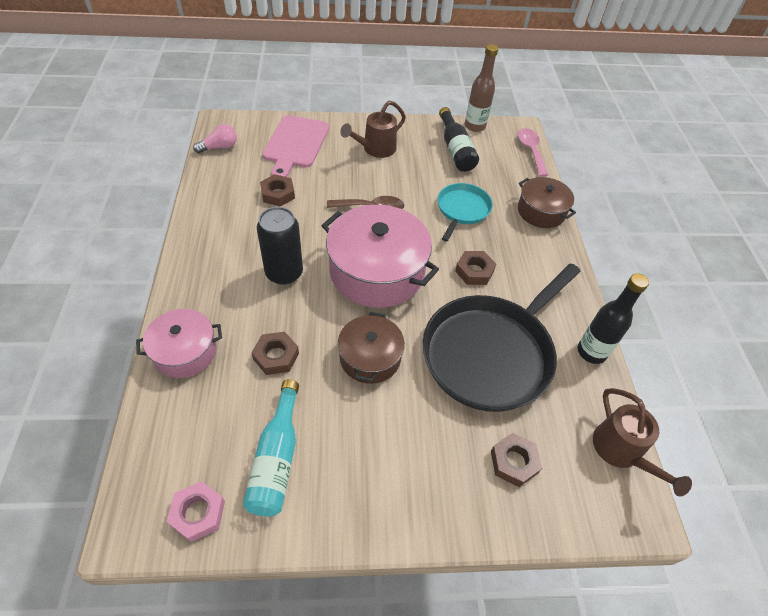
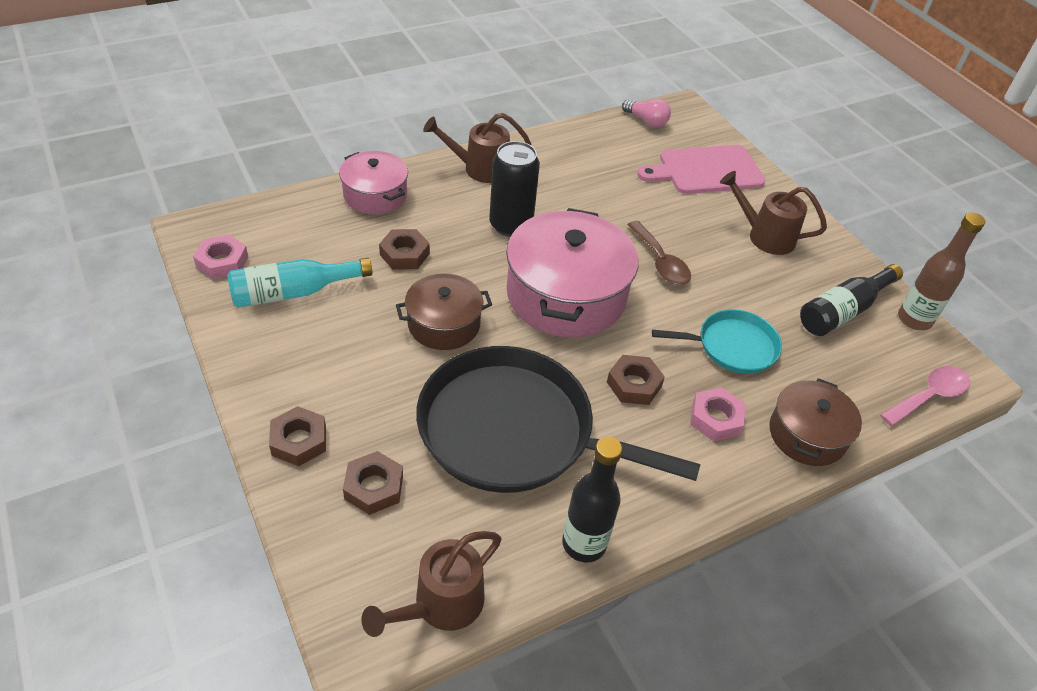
camera: 65 degrees right, 5 degrees down
(202, 266) = (479, 169): none -> brown watering can
(278, 194) = (617, 184): brown nut -> brown nut (299, 441)
(516, 245) = (715, 419): none -> pink nut

